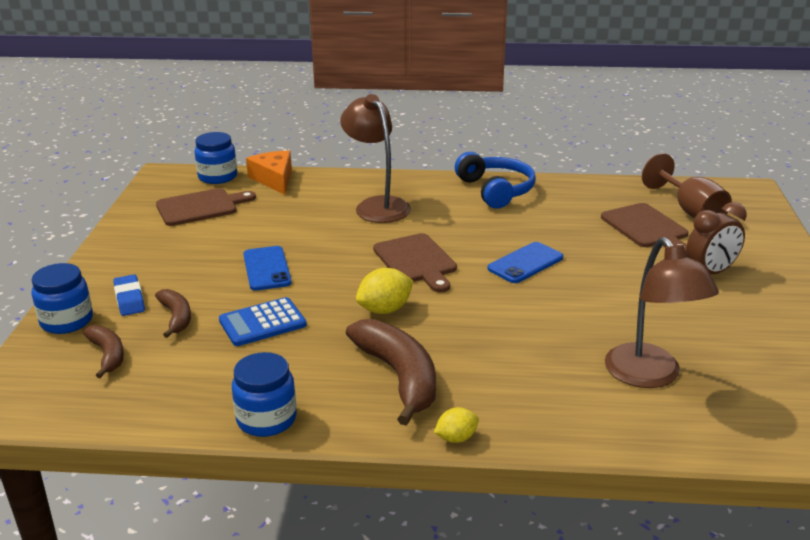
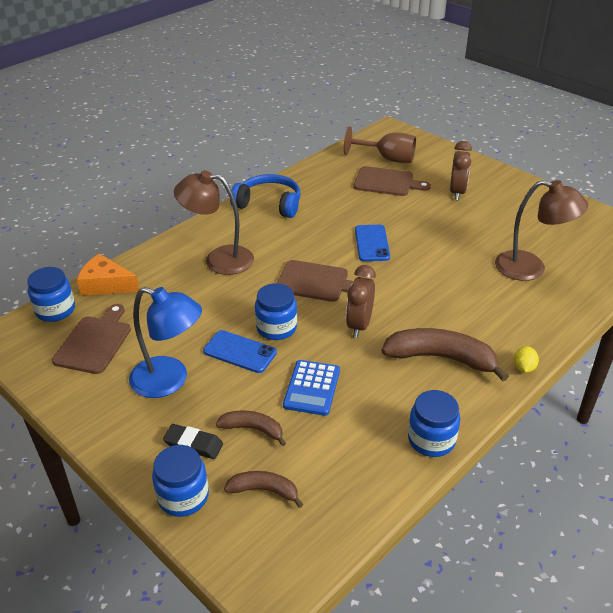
camera: 50 degrees left, 10 degrees up
(129, 299) = (193, 444): blue eraser -> black eraser
(192, 256) = (170, 381): none -> blue lamp
(322, 271) = (276, 328): none -> blue jar
(385, 310) = (359, 325): yellow lemon -> brown clock

